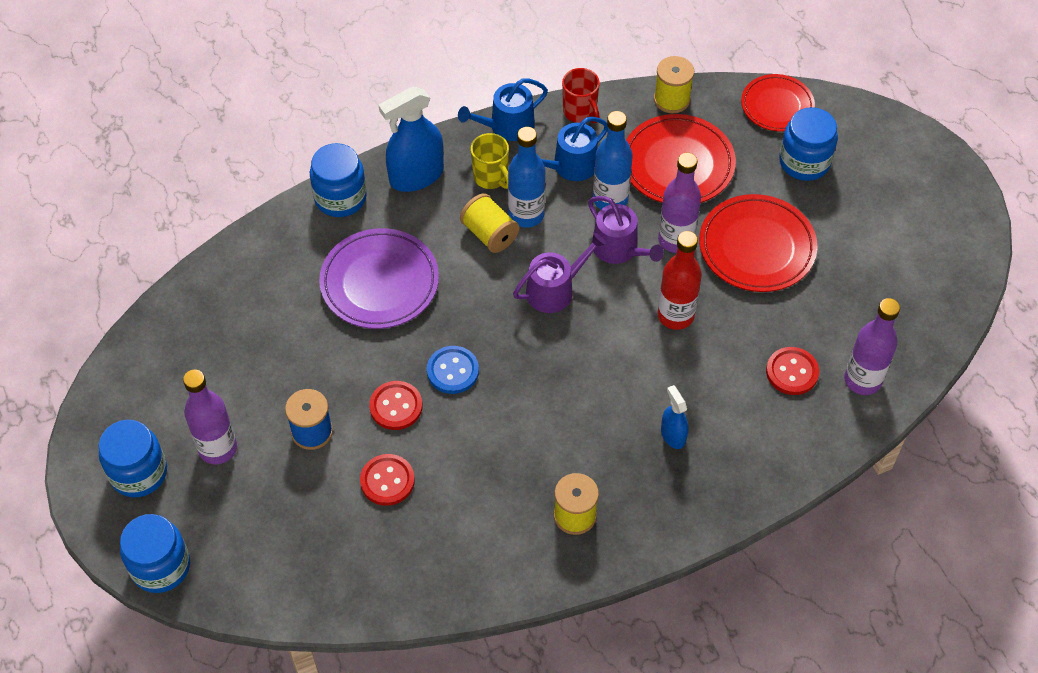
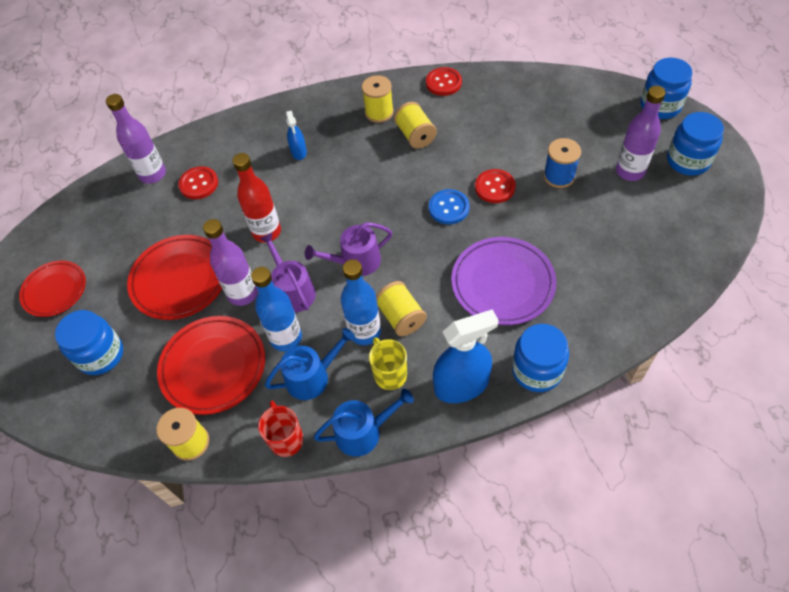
camera: 165 degrees left, 0 degrees up
(387, 481) = (504, 141): red button -> red button (443, 83)
(514, 479) = (415, 135): none -> yellow spool
(777, 106) = (94, 420): red plate -> red plate (55, 290)

